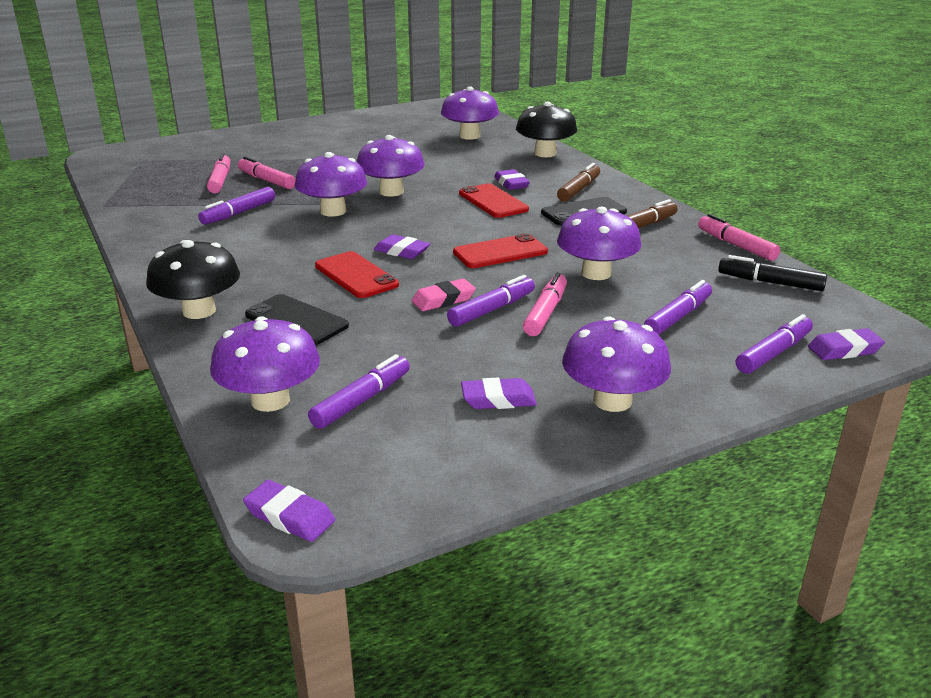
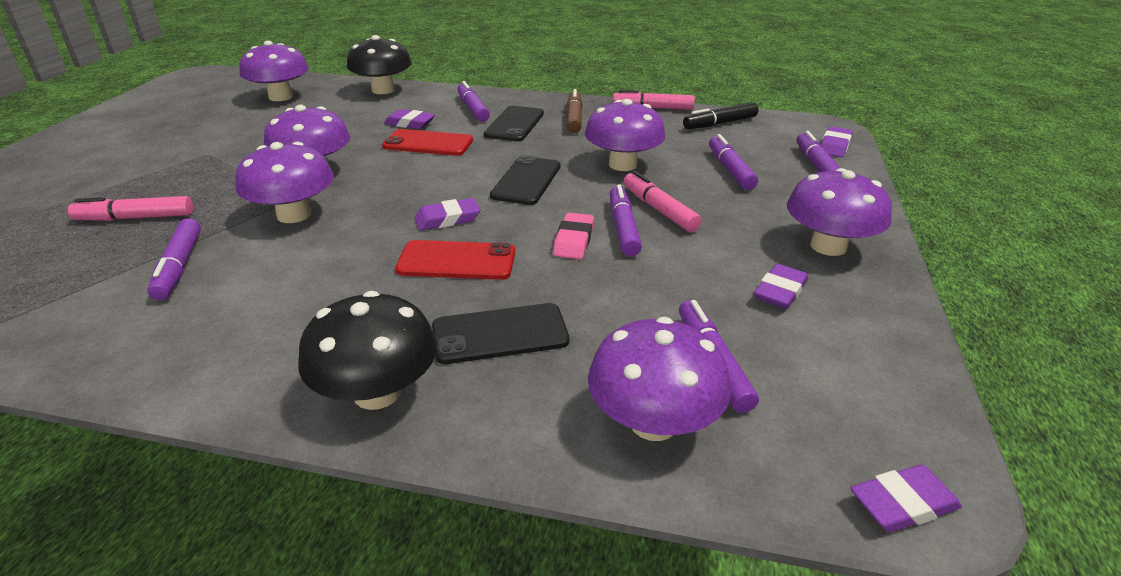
camera: 50 degrees left, 5 degrees up
(220, 180) = (64, 243): pink marker -> none
(500, 252) = (526, 181): red phone -> black phone
(578, 190) = (473, 109): brown marker -> purple marker

